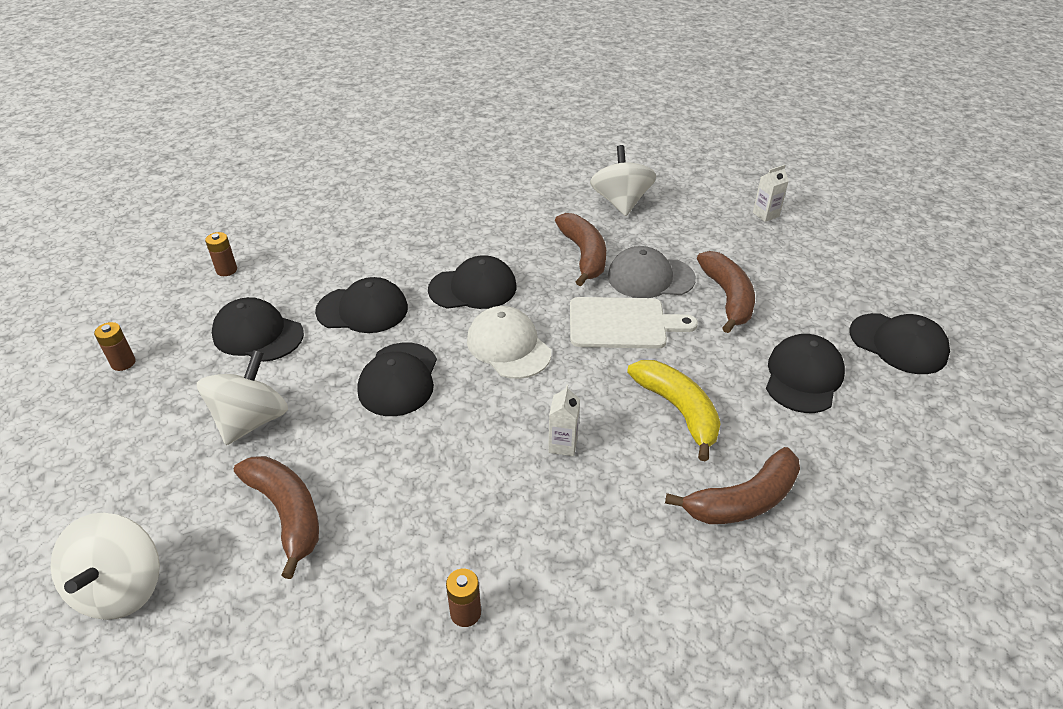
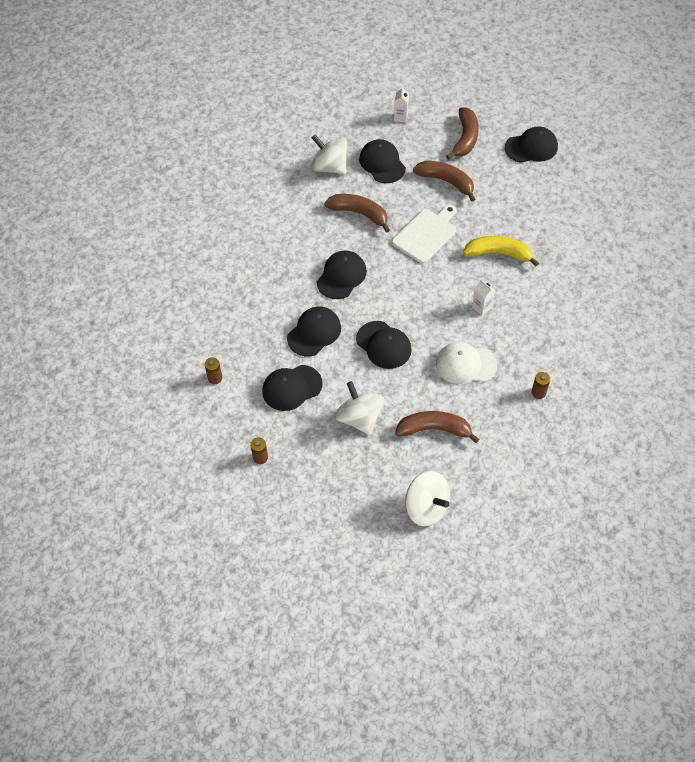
camera: 50 degrees left, 15 degrees up
(508, 346) = (400, 288): white cap -> white cap (465, 364)
(650, 277) = (403, 200): grey cap -> none
(743, 500) = (563, 268): brown banana -> brown banana (465, 138)
(803, 377) = (519, 196): black cap -> black cap (382, 163)

